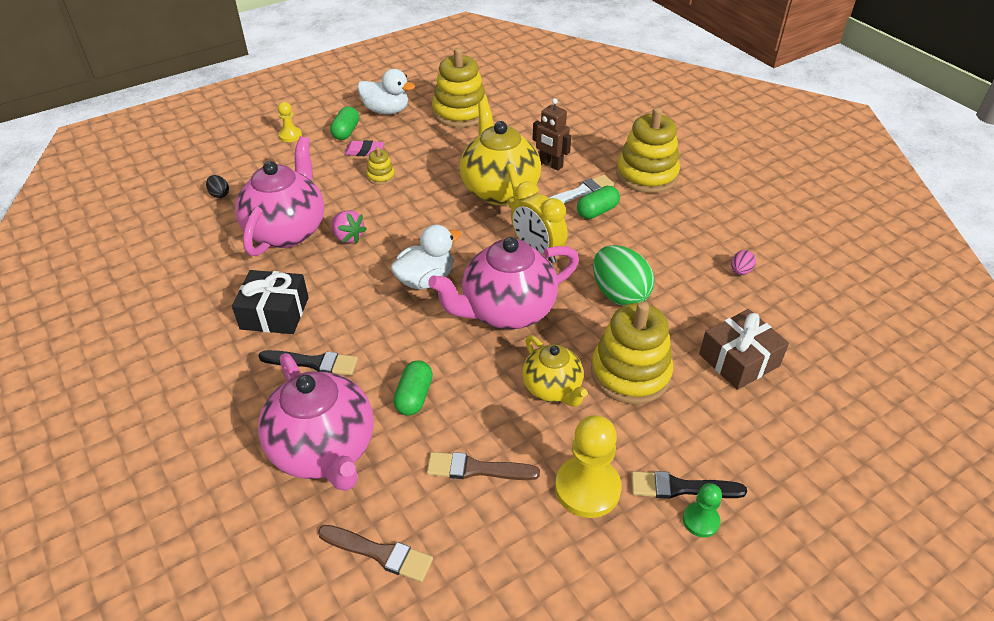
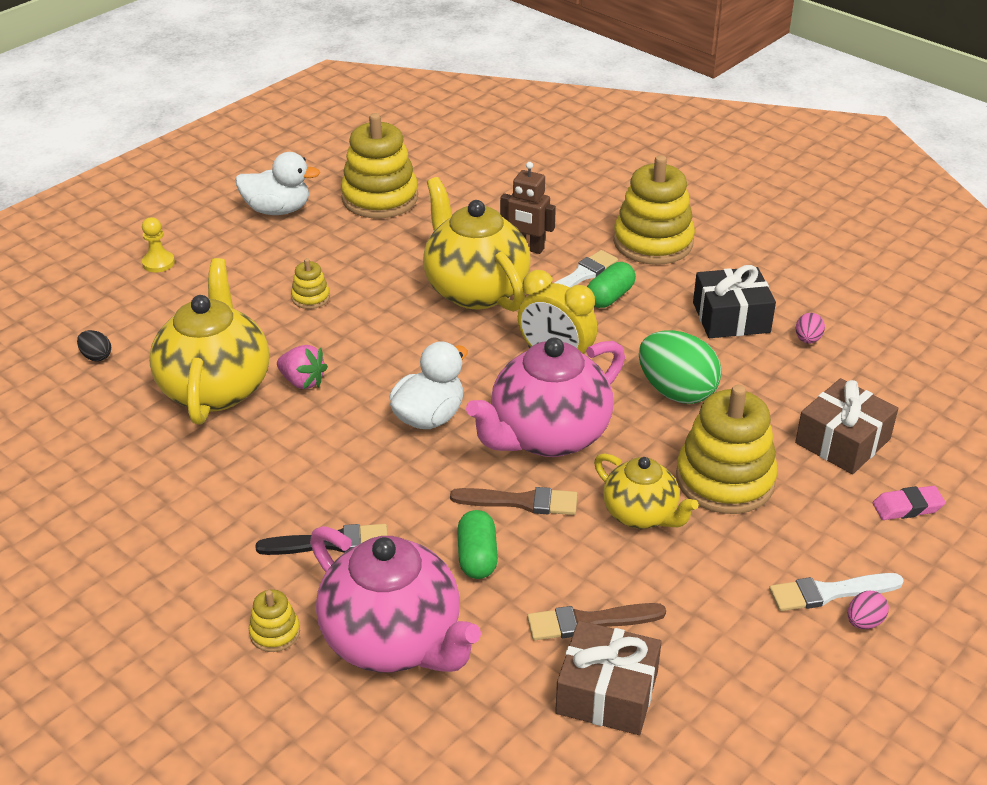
camera: 15 degrees left, 5 degrees down
(243, 424) = (275, 632): none -> yellow stacking toy
(274, 313) = (249, 493): black gift -> black gift (731, 317)
(287, 231) = (216, 388): pink teapot -> yellow teapot
(346, 132) = (235, 246): green capsule -> none
(364, 151) = (273, 268): pink eraser -> pink eraser (907, 507)
(379, 553) = (514, 737): brown brush -> brown brush (521, 502)
(466, 532) = (607, 693): none -> brown gift
(587, 488) = (726, 615): yellow pawn -> none
(681, 488) = (829, 592): black brush -> white brush
(700, 520) = (864, 622): green pawn -> pink egg

